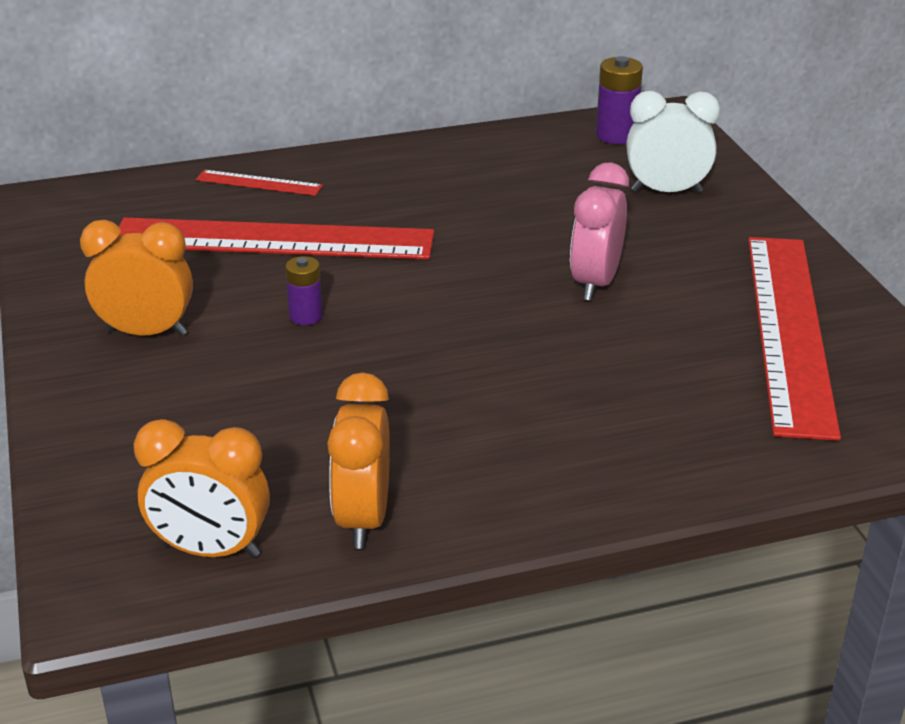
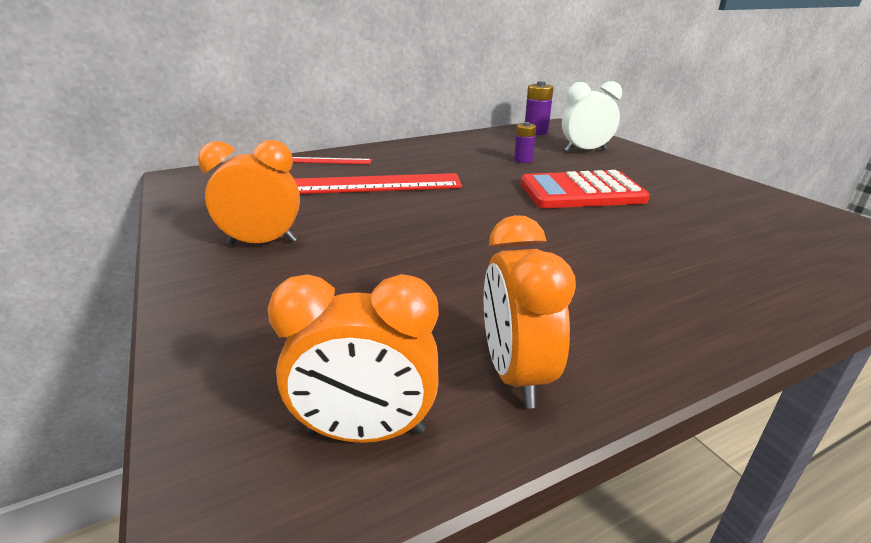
camera: 10 degrees left, 5 degrees down
(306, 316) = (389, 224): purple battery -> purple battery (523, 160)
(595, 283) = (581, 192): pink clock -> red calculator
(789, 330) = (731, 206): red ruler -> none

